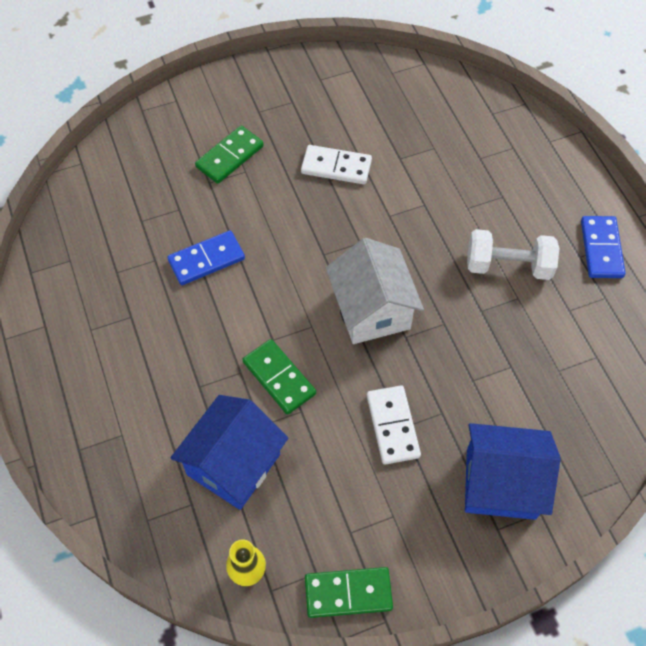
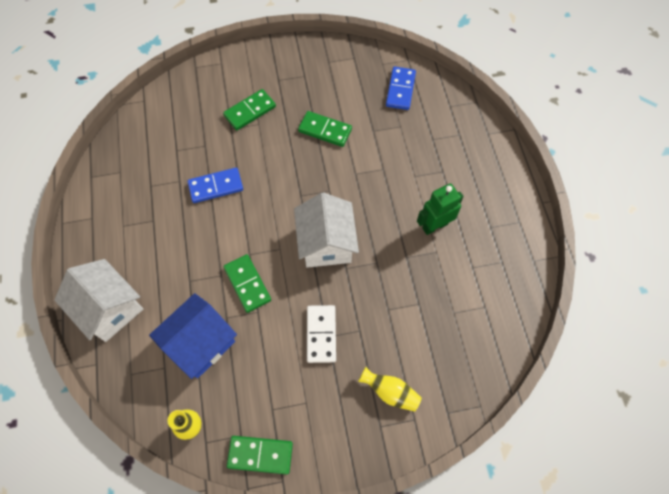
camera: 10 degrees right, 5 degrees up
(98, 440) = (109, 308): none -> white house
(336, 167) = (325, 130): white domino -> green domino
(500, 484) = (390, 392): blue house -> yellow vase
(508, 266) = (434, 226): white dumbbell -> green robot
(601, 249) = (508, 223): blue domino -> blue domino (400, 90)

